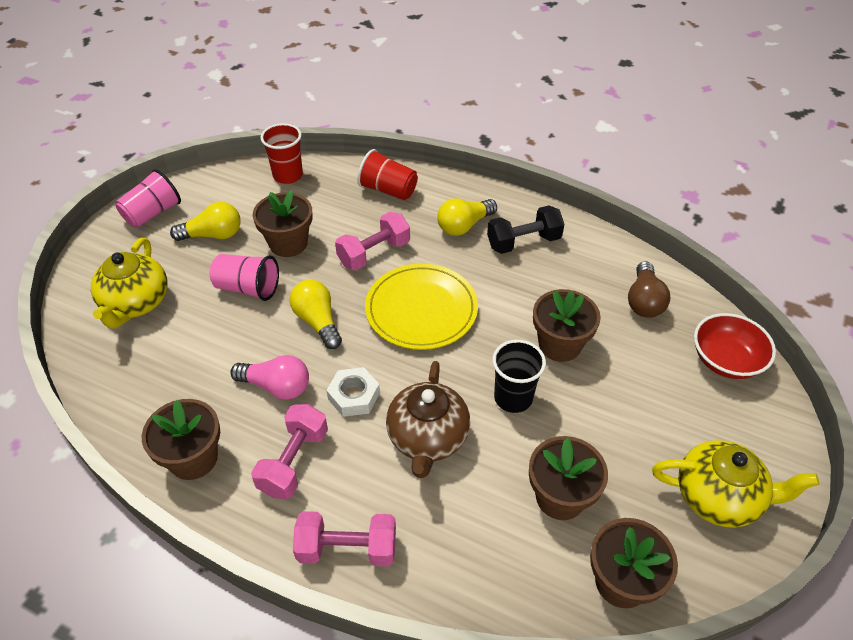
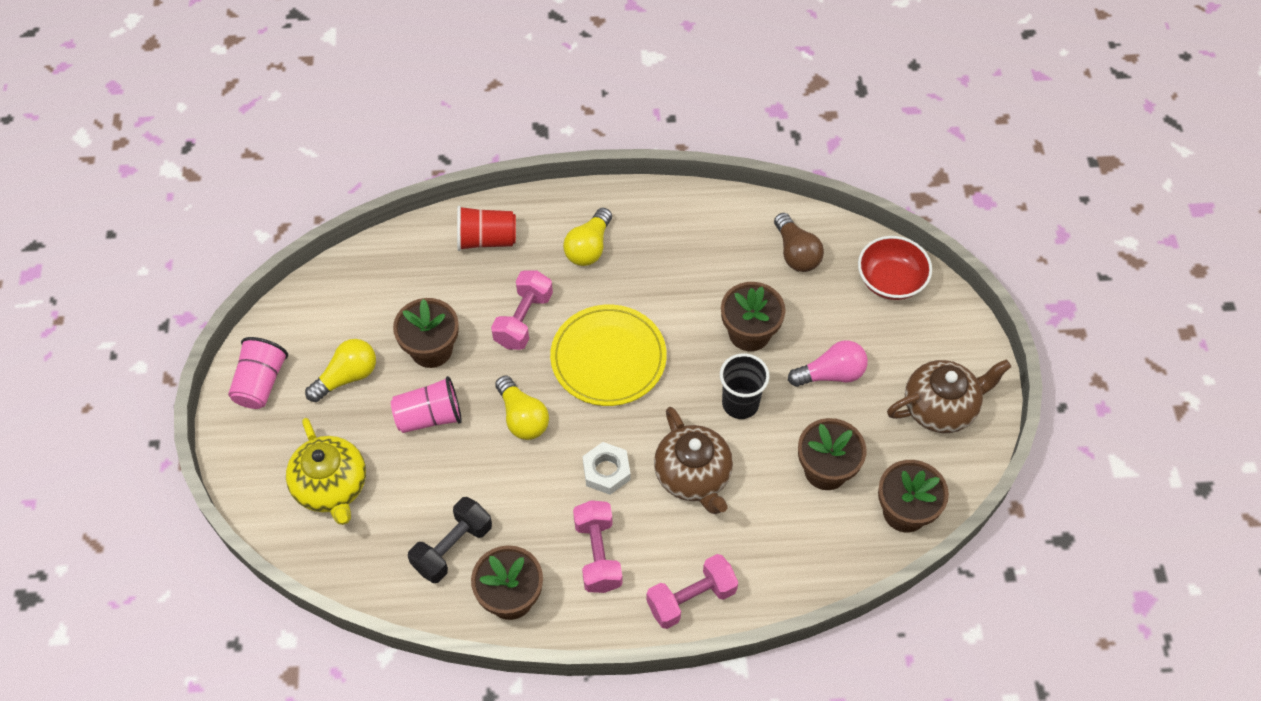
camera: 30 degrees left, 10 degrees up
(276, 386) = (532, 498): pink light bulb -> pink light bulb (831, 374)
(288, 175) = (369, 270): red cup -> none
(318, 321) = (522, 417): yellow light bulb -> yellow light bulb turned 150 degrees counterclockwise
(523, 242) = (655, 240): black dumbbell -> black dumbbell (452, 547)
(718, 497) = (940, 407): yellow teapot -> brown teapot

